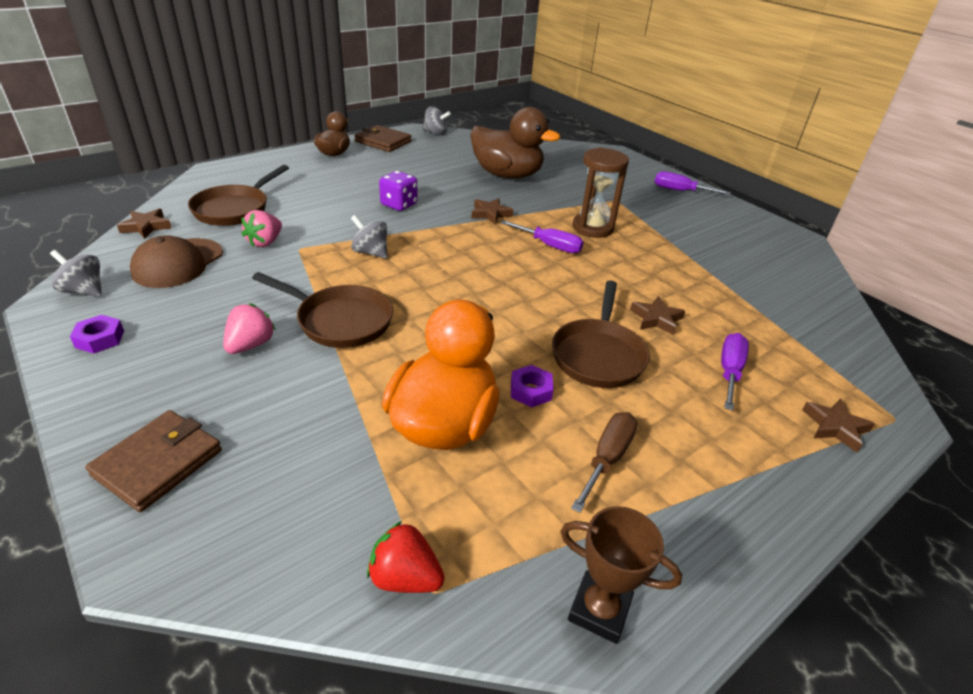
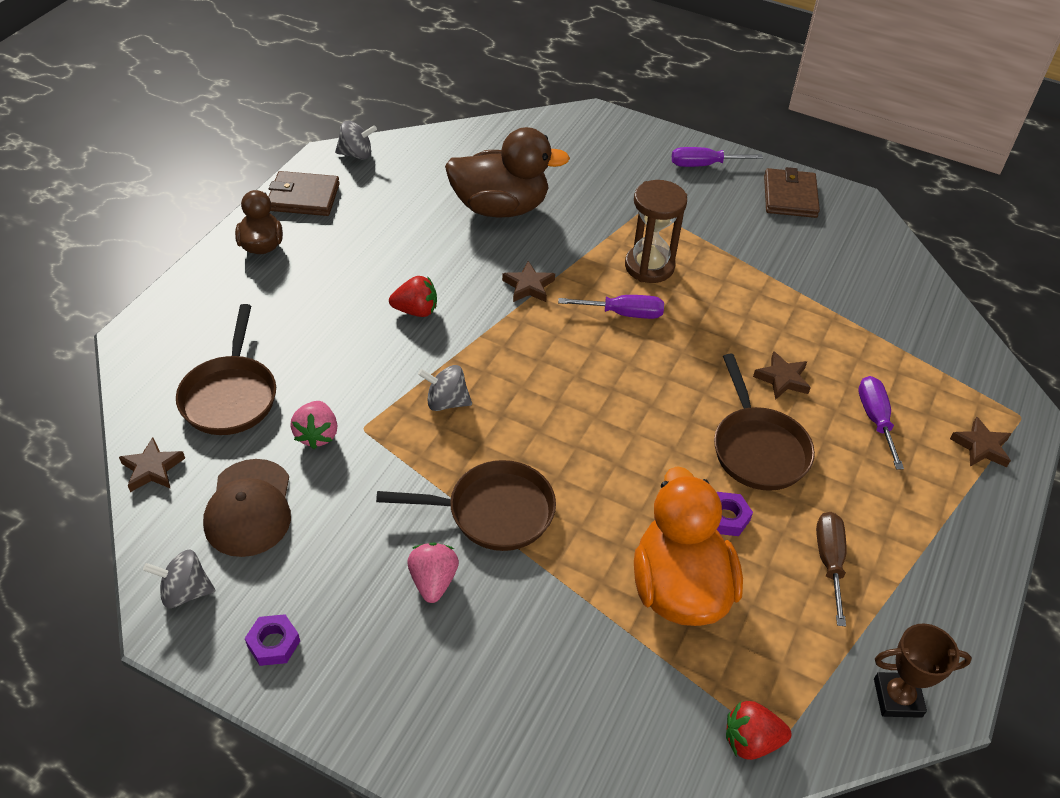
camera: 25 degrees left, 10 degrees up
(158, 463) = (472, 743): brown wallet -> brown wallet (790, 196)
(399, 204) = (416, 310): purple dice -> red strawberry

